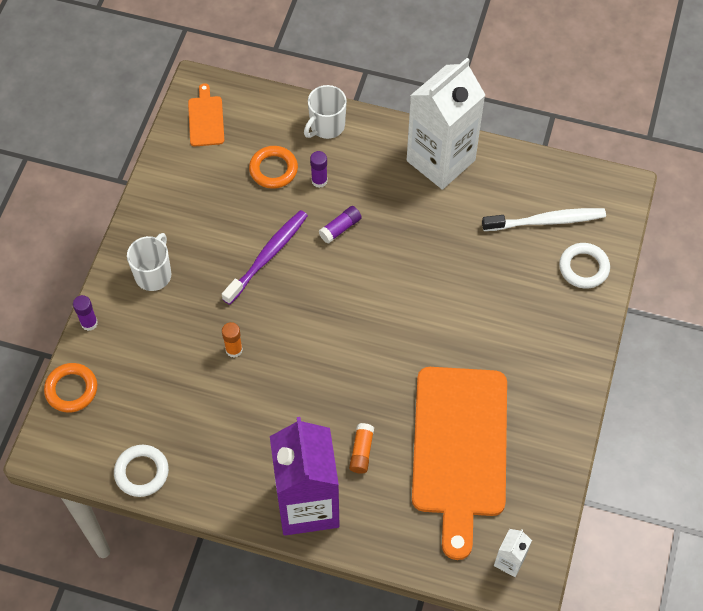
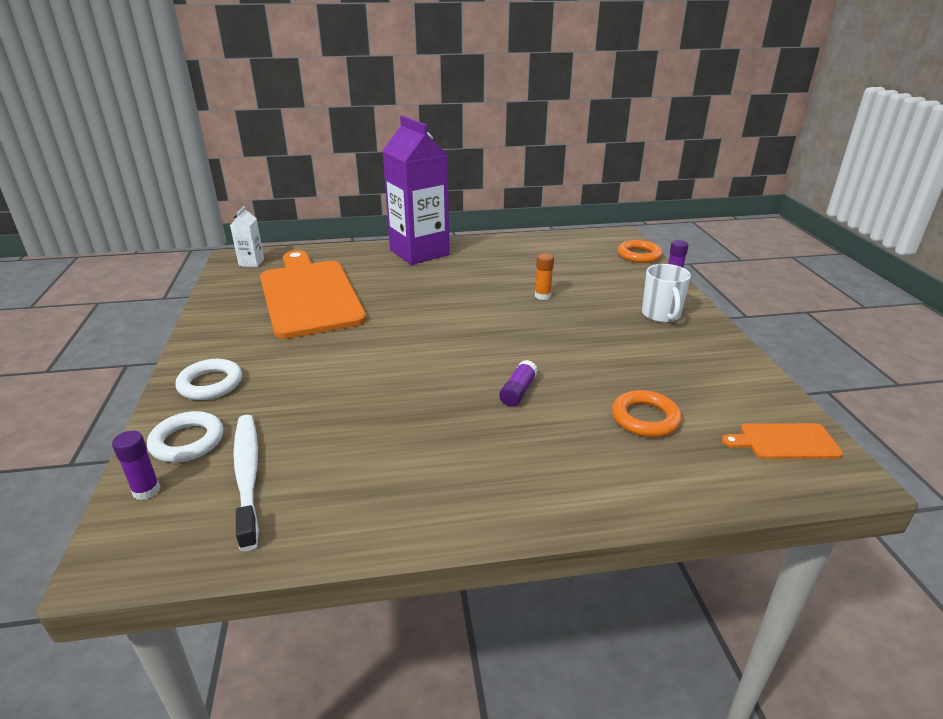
camera: 155 degrees right, 30 degrees down
(142, 472) = (547, 240): white ring -> white ring (210, 384)
(206, 119) = (784, 442): orange cutting board -> orange cutting board turned 120 degrees clockwise
(267, 256) = (573, 351): purple toothbrush -> none
(319, 181) = (581, 425): purple glue stick -> purple glue stick (146, 491)
(326, 126) = (630, 487): white mug -> none
(361, 452) = (393, 277): orange glue stick -> none
(440, 160) = (436, 499): white carton -> none
(546, 221) = (247, 475): white toothbrush -> white toothbrush turned 105 degrees clockwise

